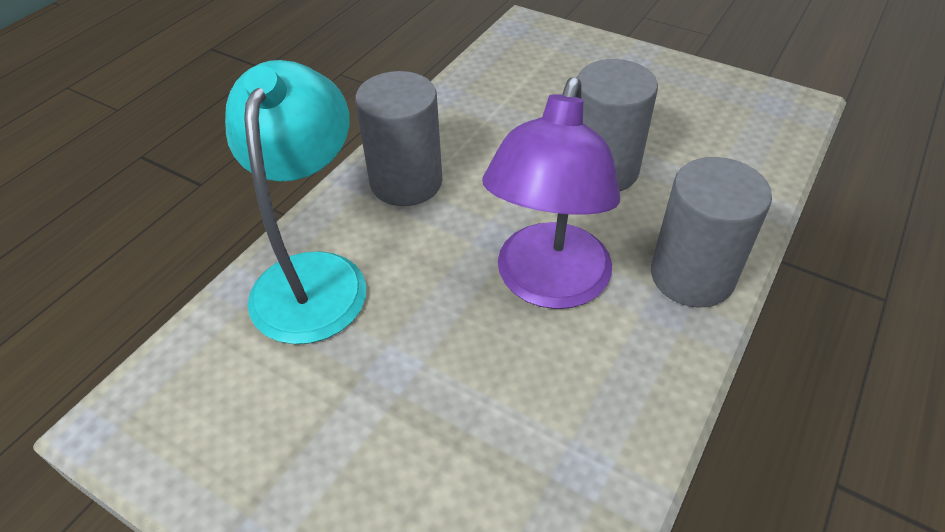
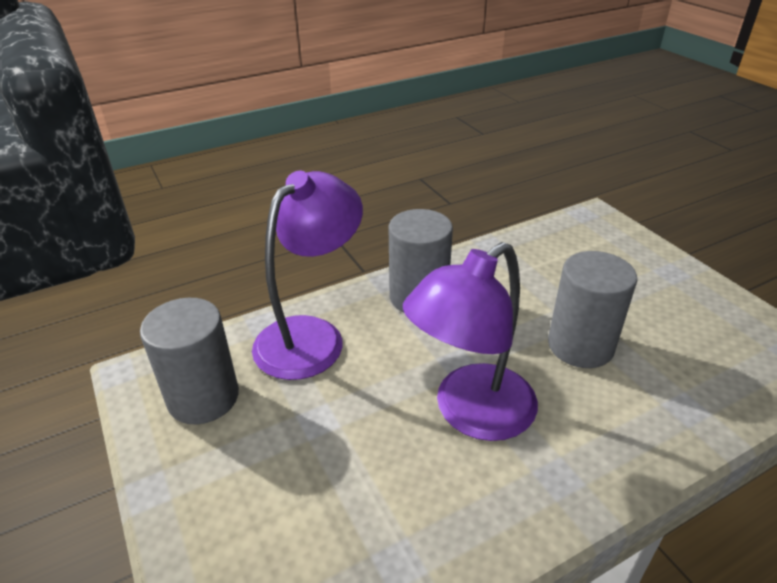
camera: 30 degrees right, 10 degrees down
(314, 276) = (311, 335): turquoise lamp -> purple lamp
(692, 276) = (600, 461): grey cylinder -> grey cylinder (203, 397)

